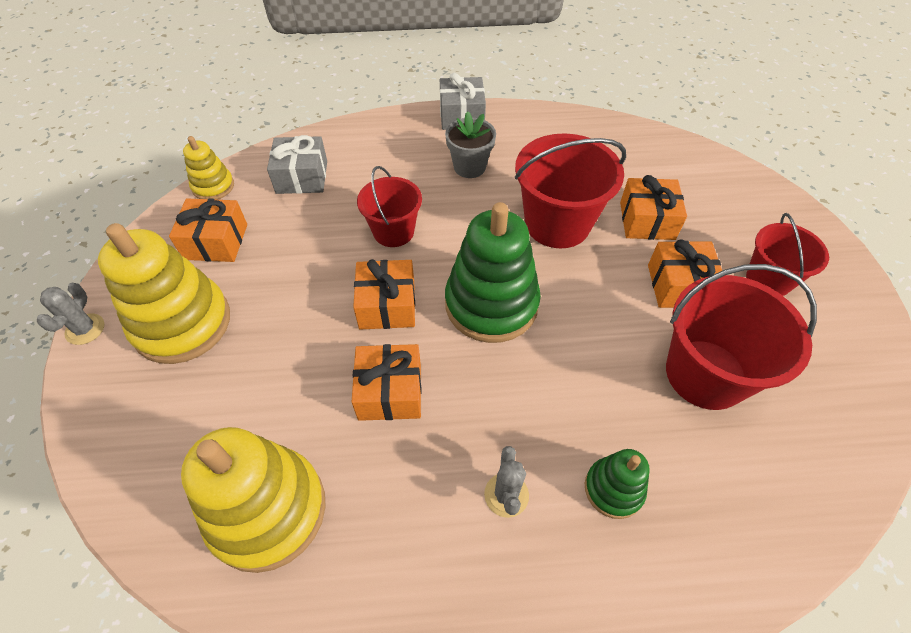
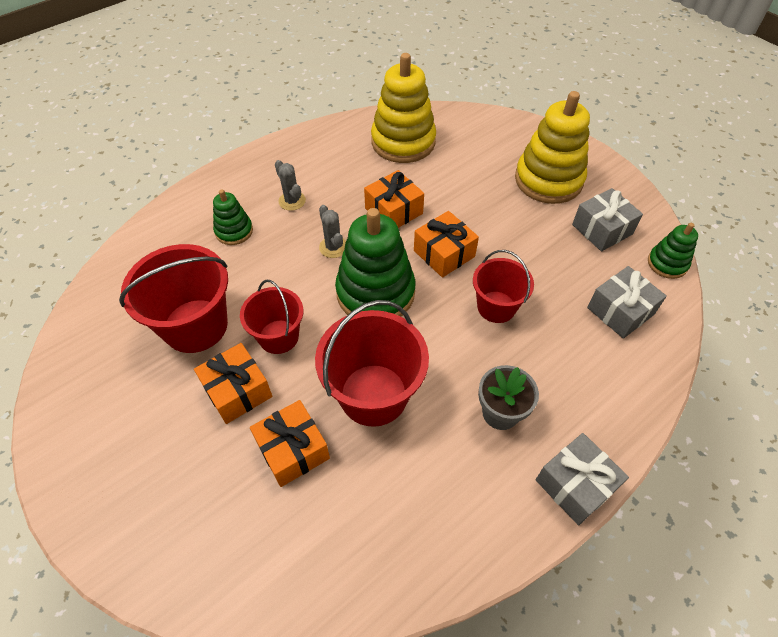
camera: 145 degrees right, 0 degrees up
(85, 329) = (592, 152): grey cactus -> grey cactus (333, 247)
(213, 186) = (667, 263): yellow stacking toy -> green stacking toy
(216, 242) = (602, 229): orange gift -> grey gift
(768, 279) = (156, 445): red bucket -> red bucket (278, 337)

